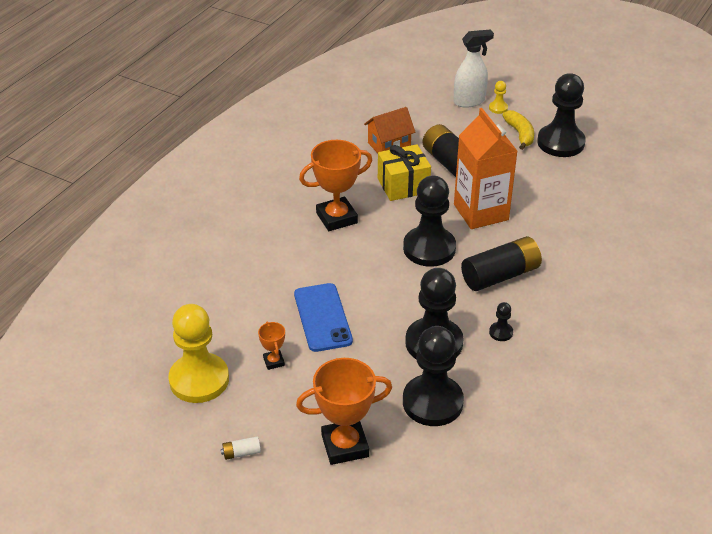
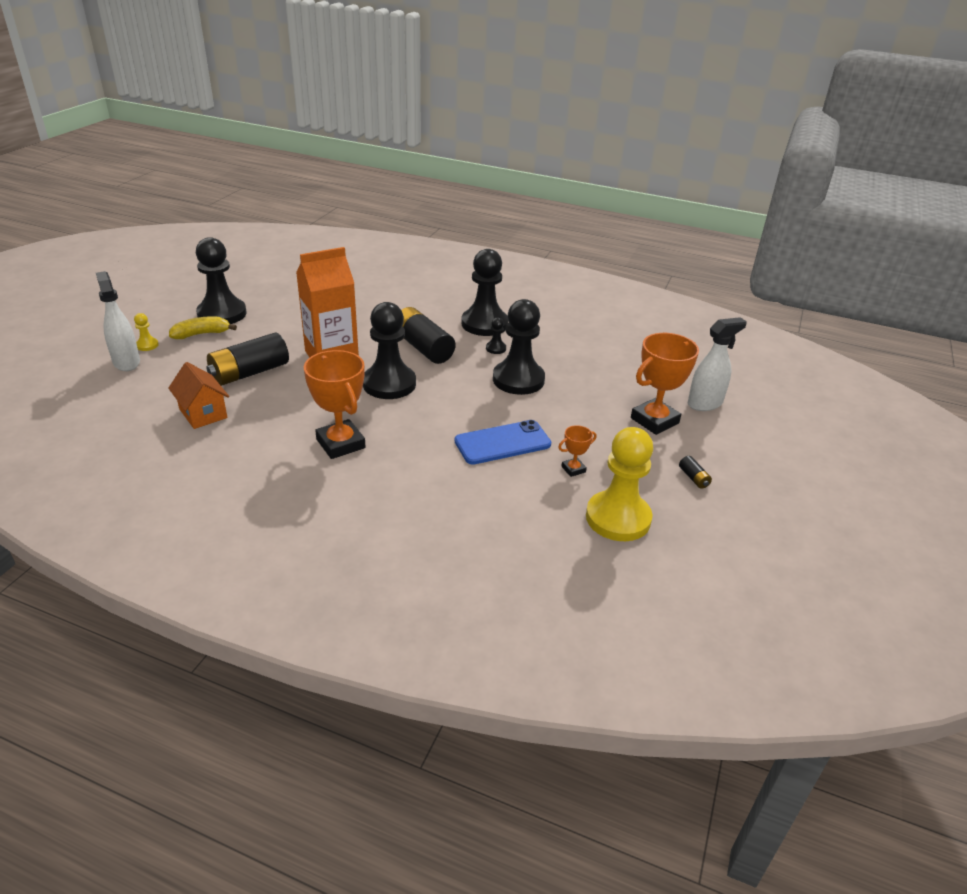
camera: 100 degrees left, 5 degrees down
(241, 453) = (693, 478): white battery -> black battery
(345, 445) = (654, 420): orange trophy -> orange trophy turned 75 degrees clockwise
(374, 505) = (705, 403): none -> white spray bottle
(403, 185) = (283, 402): yellow gift -> none
(432, 402) = (587, 379): black pawn -> black pawn (484, 324)

